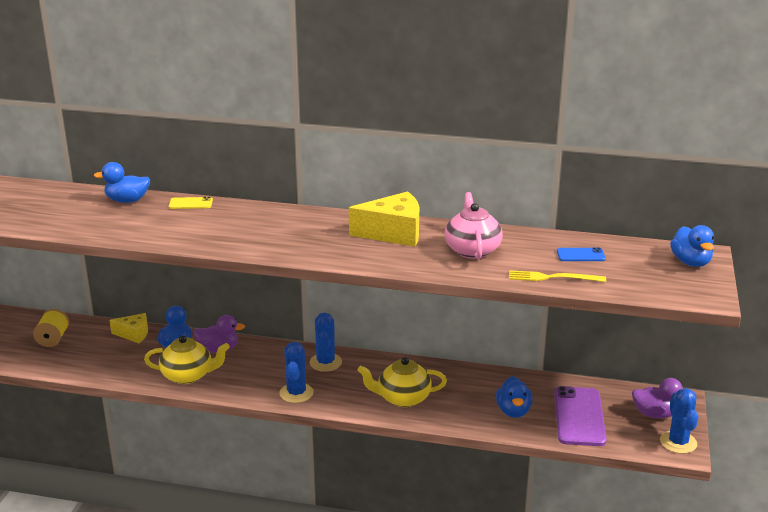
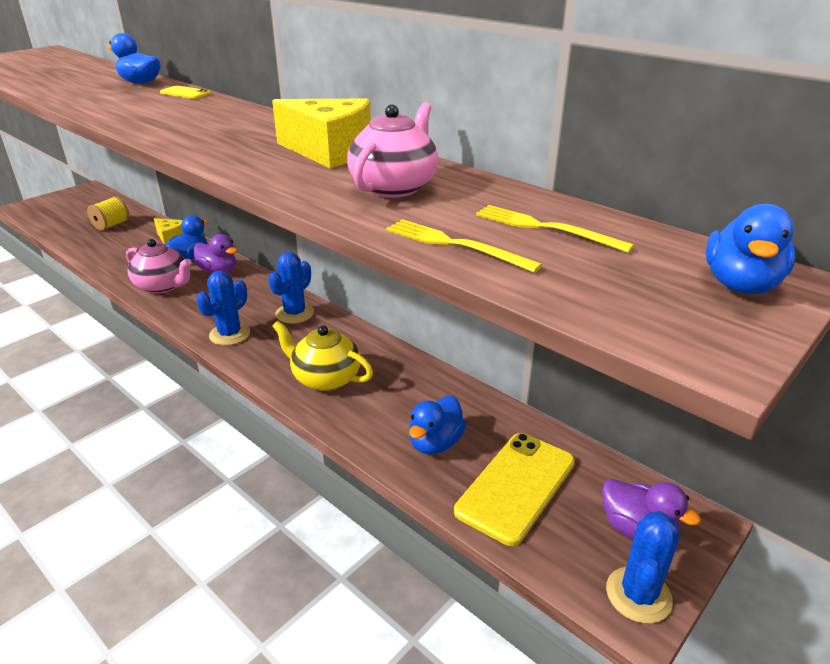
camera: 30 degrees right, 5 degrees up
(188, 375) = (163, 286): yellow teapot -> pink teapot
(579, 416) = (516, 486): purple phone -> yellow phone
(580, 255) = (545, 228): blue phone -> yellow fork

